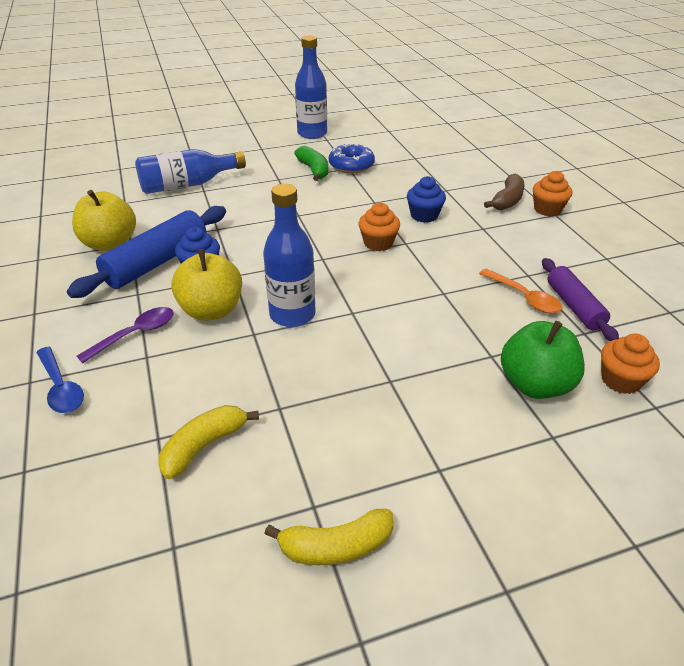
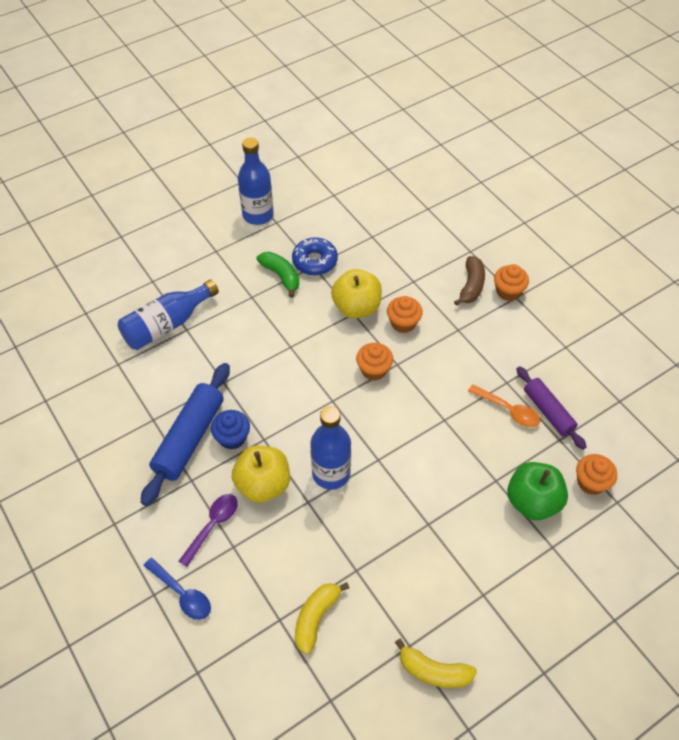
camera: 15 degrees left, 15 degrees up
(110, 243) = (134, 424): yellow apple -> yellow apple (356, 307)
(336, 546) = (434, 671): yellow banana -> yellow banana turned 45 degrees clockwise
(424, 215) = (403, 323): blue cupcake -> orange cupcake

